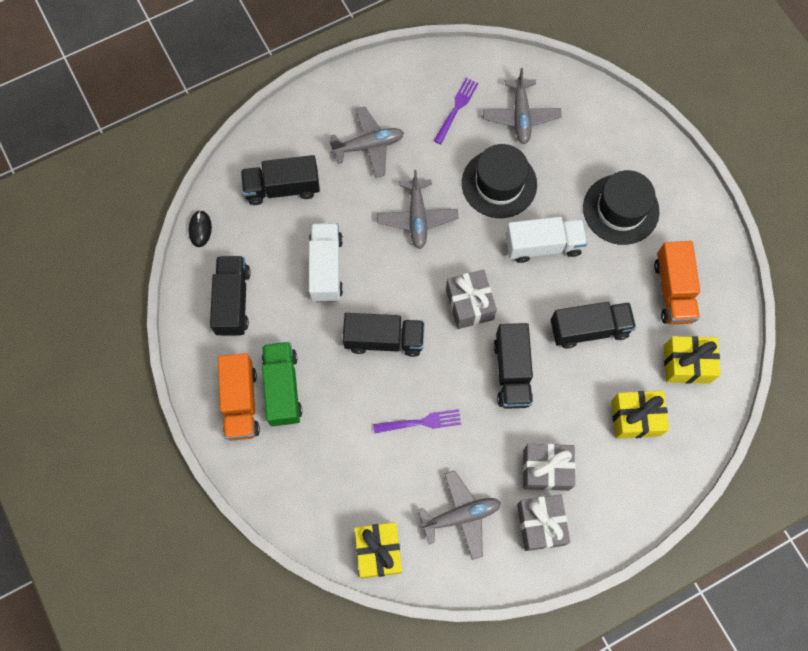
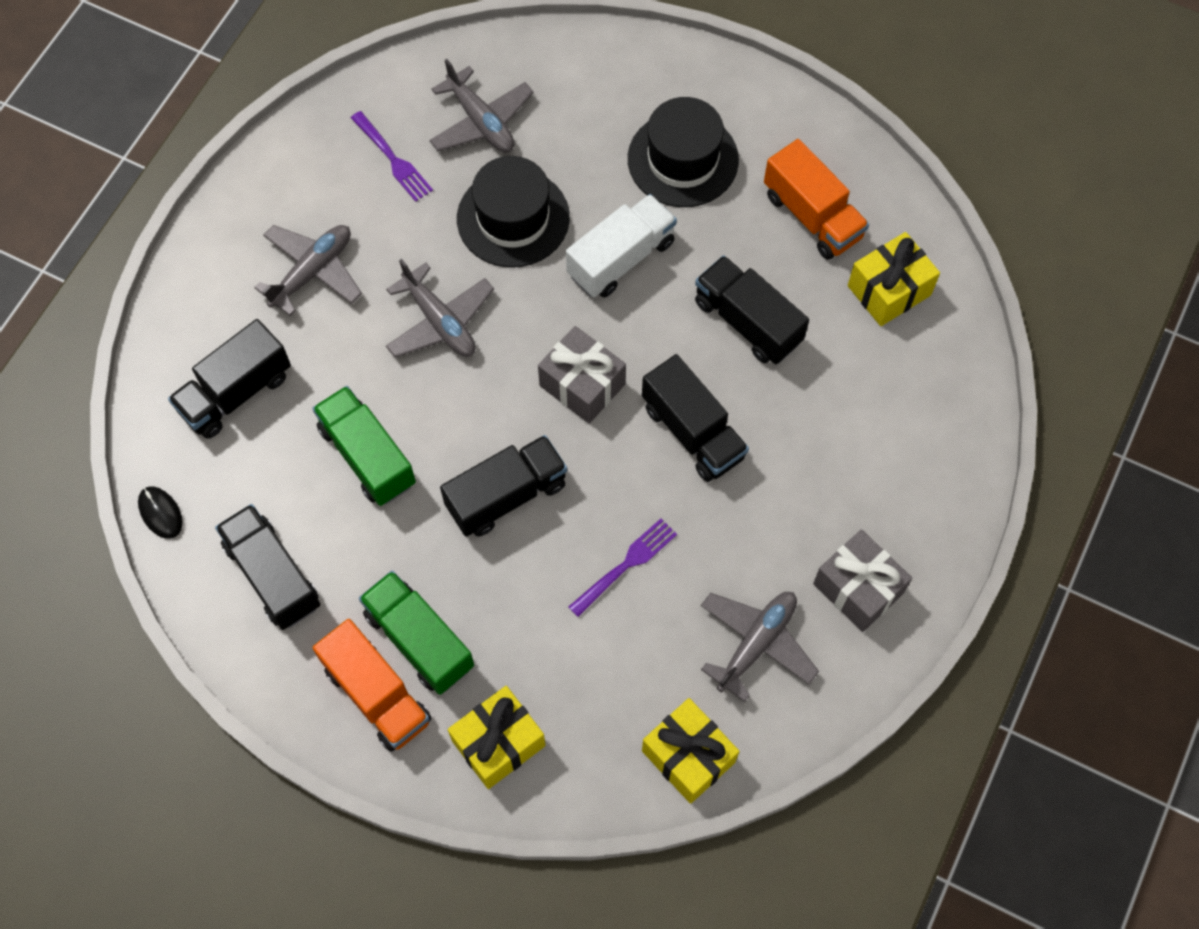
camera: 35 degrees left, 5 degrees down
(326, 268) = (367, 456): white truck -> green truck
(456, 108) = (393, 159): purple fork -> purple fork turned 150 degrees clockwise
(546, 470) = (817, 520): grey gift -> none
(589, 329) = (747, 322): black truck -> black truck turned 90 degrees counterclockwise
(635, 418) = (876, 390): yellow gift -> yellow gift (498, 743)

